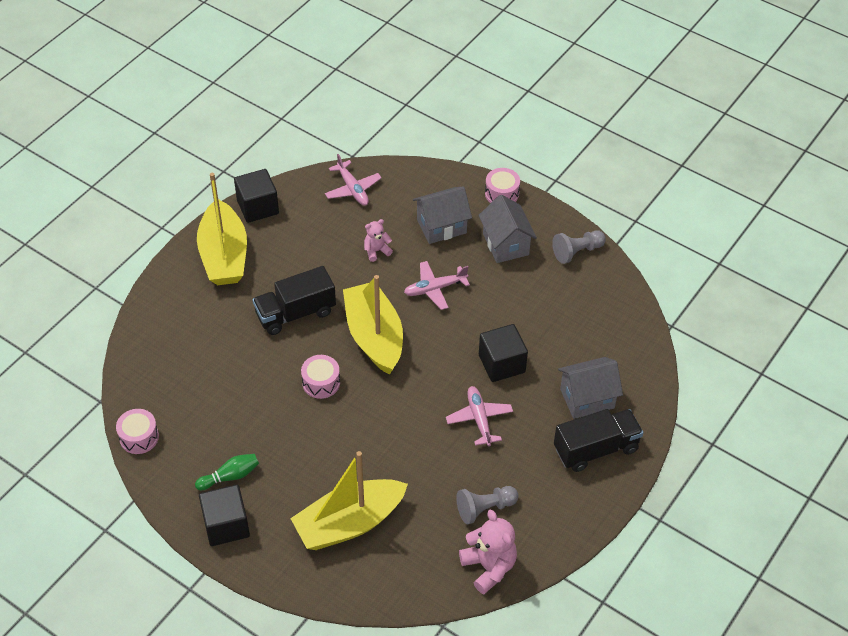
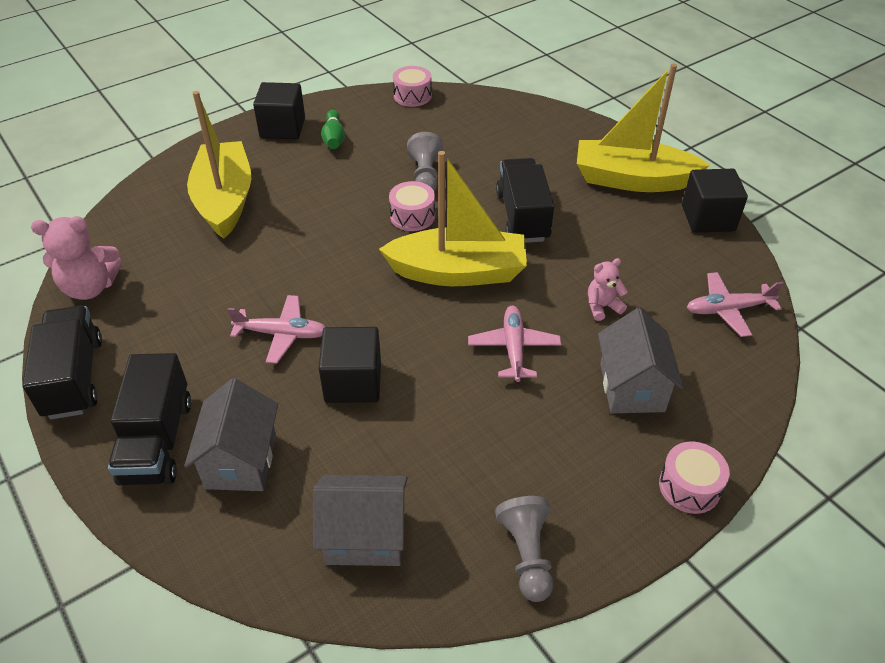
camera: 110 degrees right, 5 degrees down
(376, 251) = (602, 307): pink teddy bear -> pink teddy bear turned 105 degrees counterclockwise
(485, 508) = (160, 304): grey pawn -> grey pawn (425, 176)
(505, 244) = (573, 456): grey house -> grey house (365, 536)
(573, 526) = (74, 378): none -> black truck

